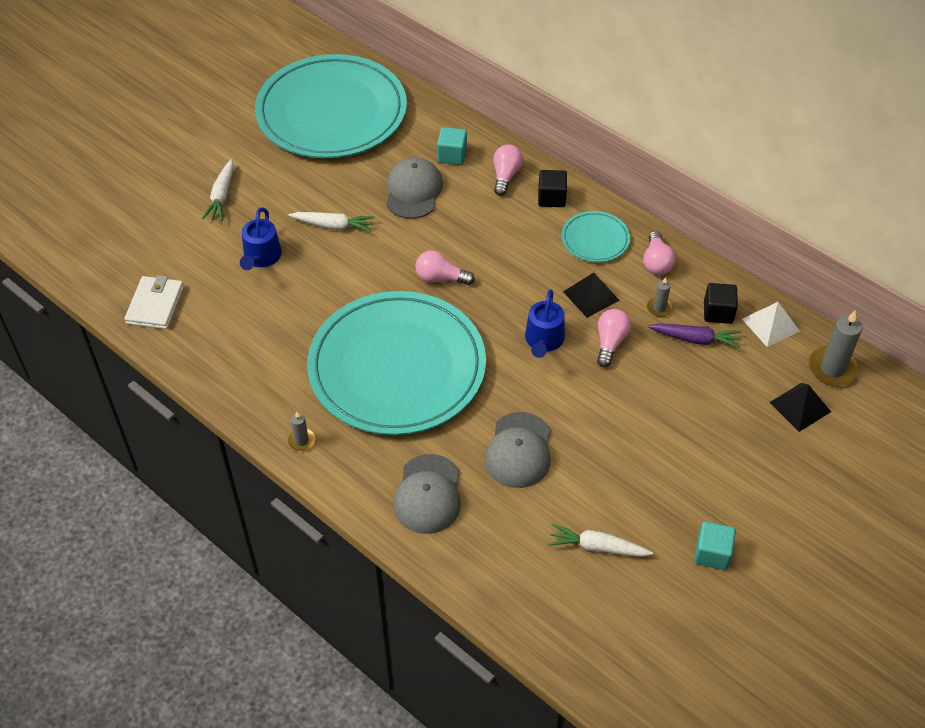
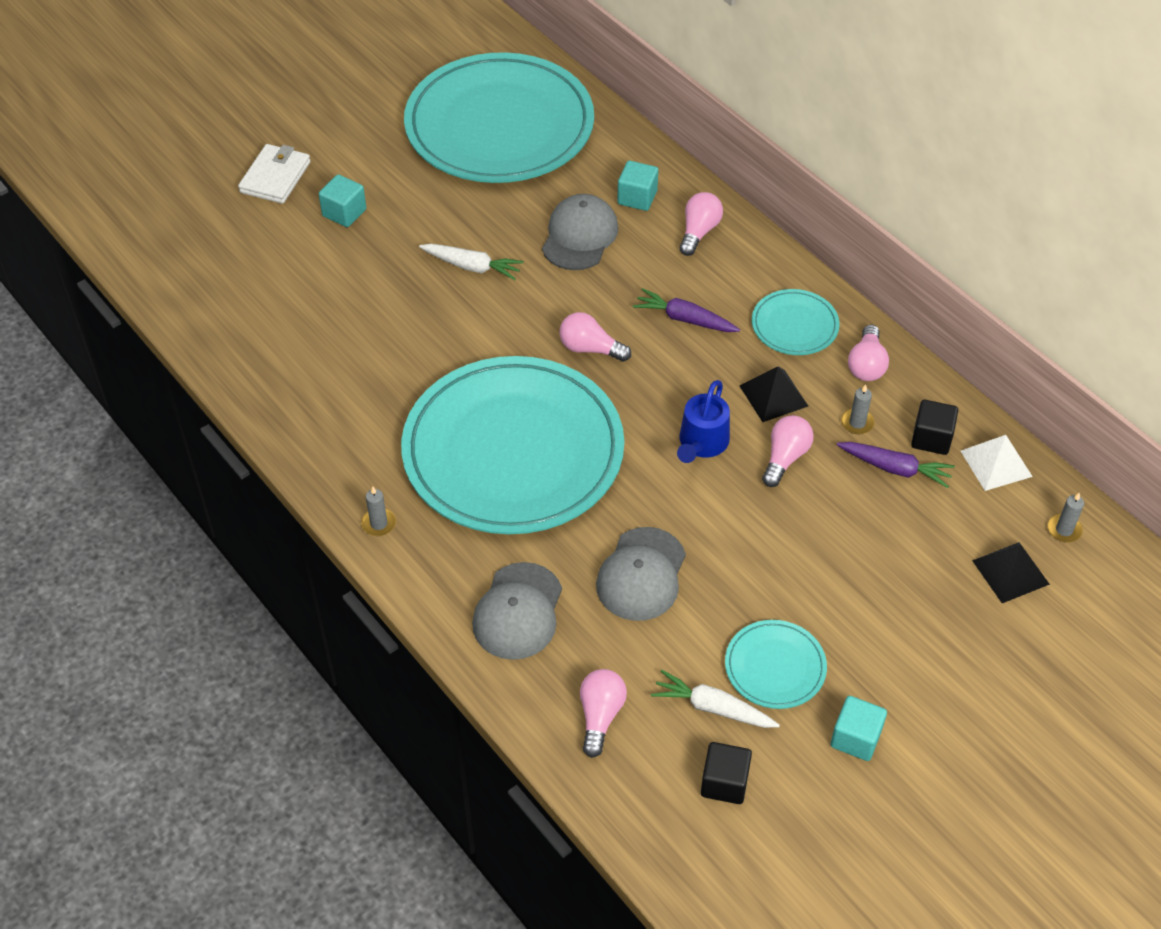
camera: 10 degrees right, 0 degrees up
(155, 305) = (238, 335): white wallet -> white wallet (275, 177)
(221, 196) = (344, 213): white carrot -> turquoise cube
(261, 257) = (376, 293): blue watering can -> none
(509, 245) = (685, 319): none -> purple carrot
(511, 567) = (600, 716): none -> pink light bulb
(551, 198) = (750, 266): black cube -> black cube (724, 783)
(638, 507) = (775, 667): none -> turquoise plate
(832, 368) = (1064, 530): grey candle -> grey candle, size x0.54

